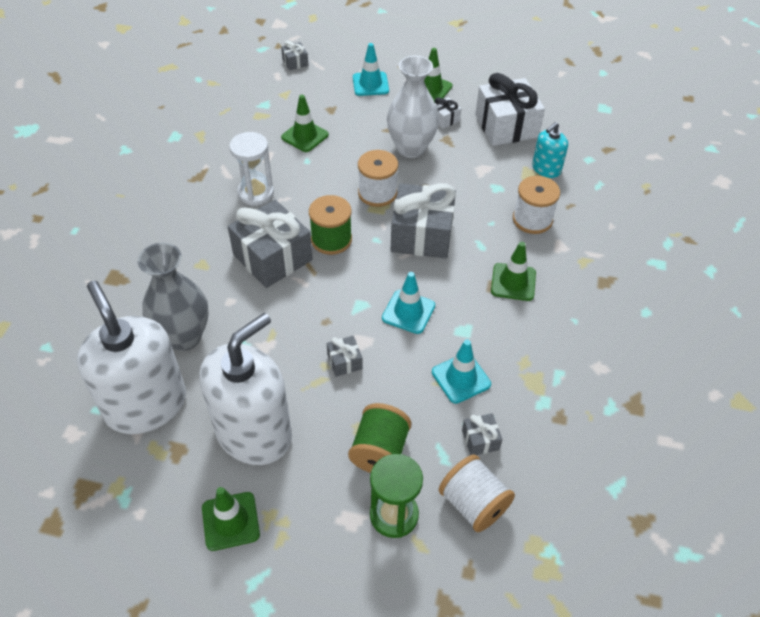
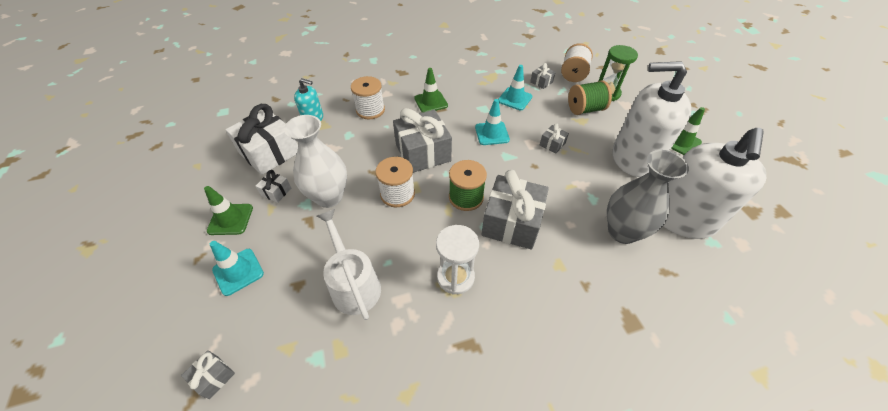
camera: 120 degrees left, 0 degrees up
(305, 136) = (353, 284): green traffic cone -> white watering can

